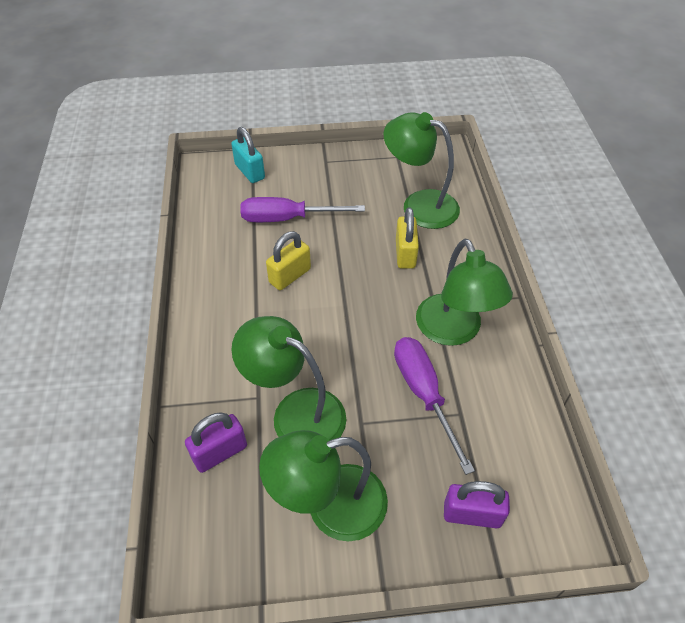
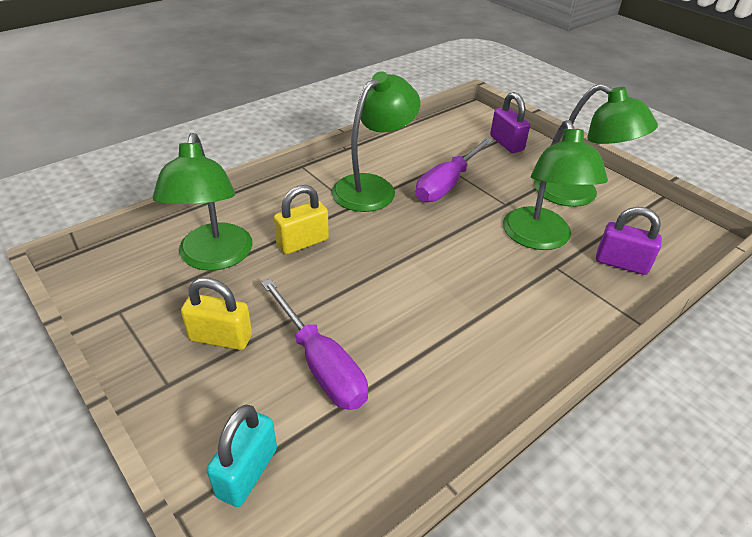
camera: 125 degrees left, 10 degrees down
(290, 276) = (409, 314): yellow padlock -> yellow padlock (221, 338)

